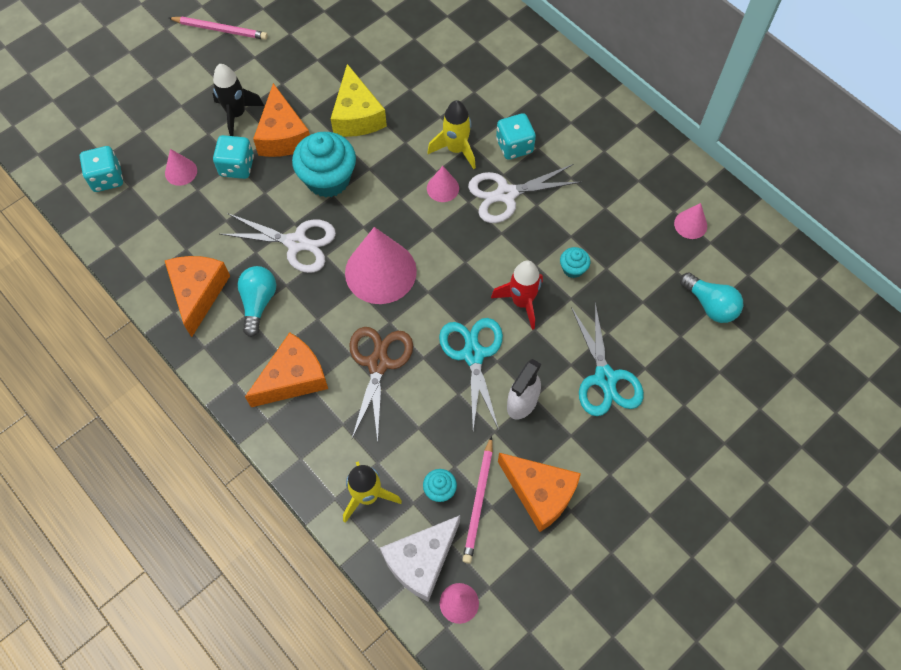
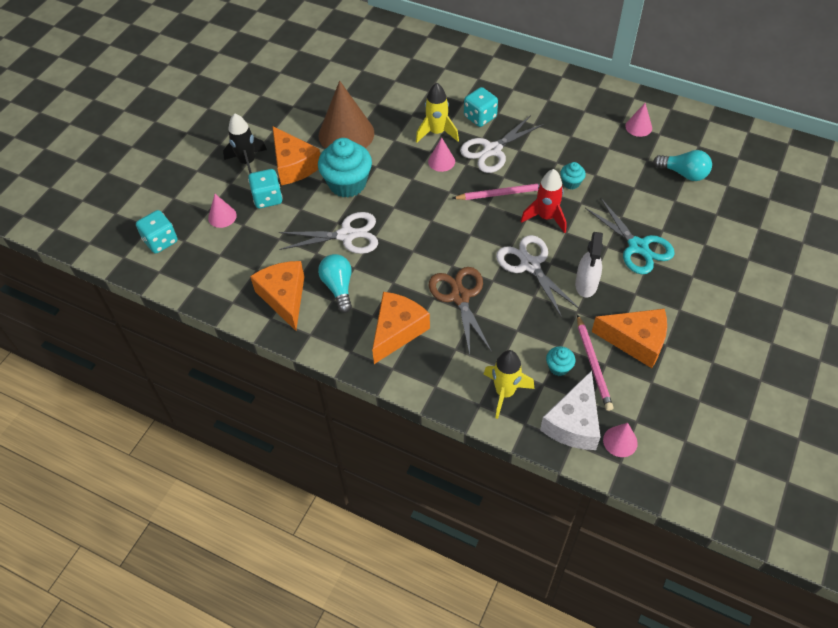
camera: 20 degrees left, 10 degrees down
(220, 29) = (201, 109): pink pencil -> pink pencil (502, 193)
(357, 116) = (346, 134): yellow cheese -> brown cone
(380, 271) = (425, 233): pink cone -> none
(473, 354) = (530, 265): turquoise scissors -> white scissors

